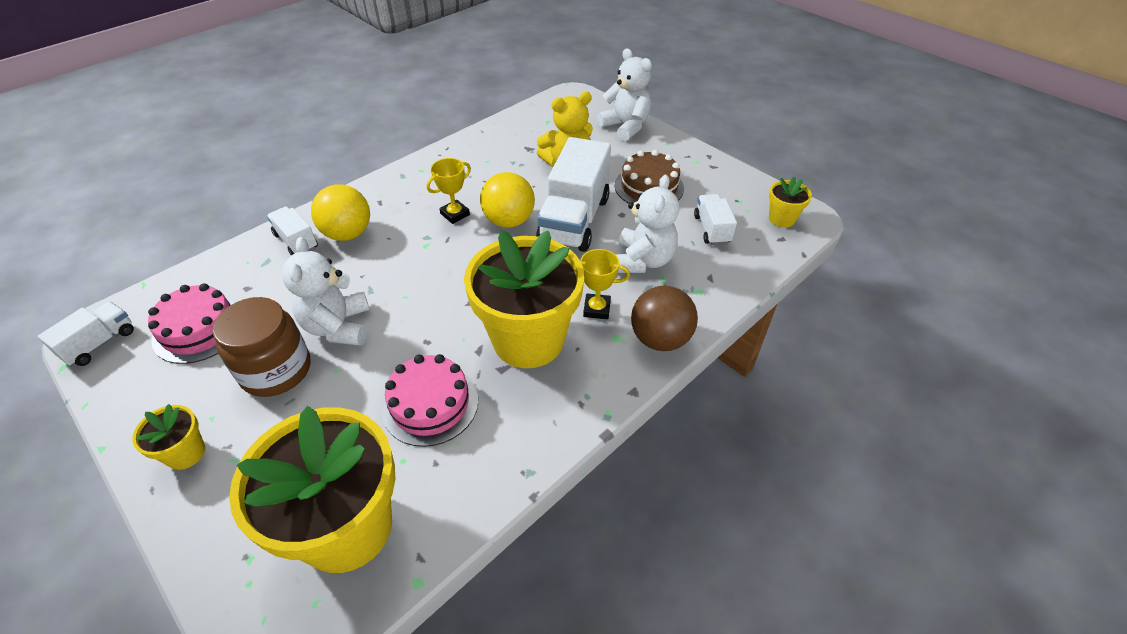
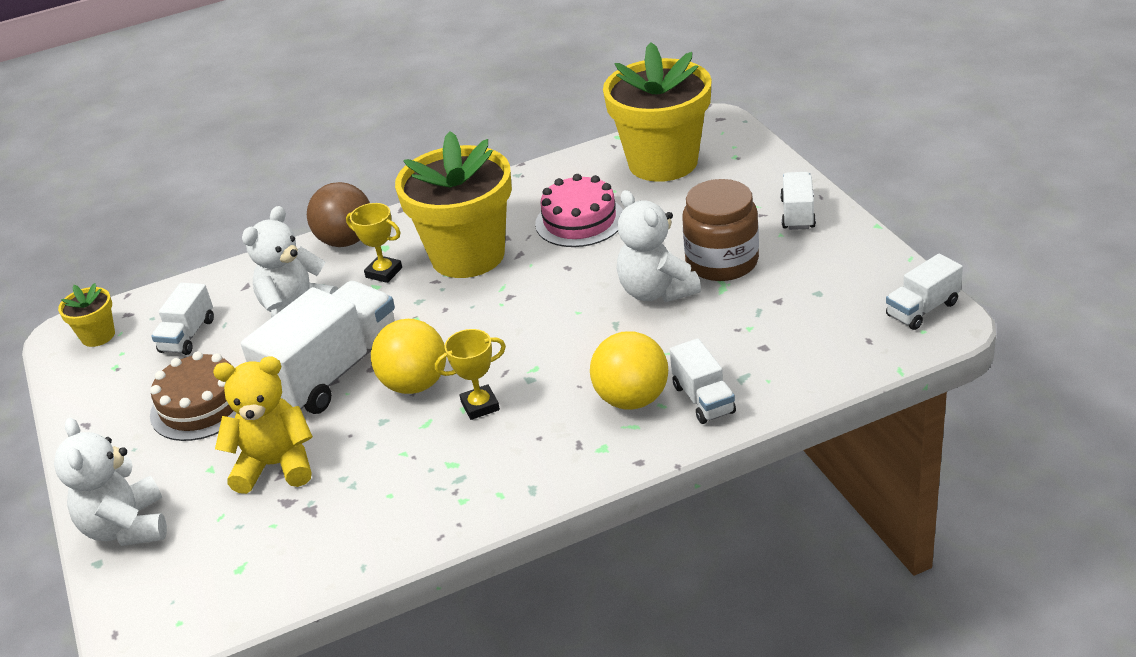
camera: 155 degrees left, 10 degrees down
(186, 453) = (797, 214): yellow flower pot -> white truck
(199, 329) = (811, 309): pink cake -> none
(338, 327) = (656, 291): white teddy bear -> white teddy bear turned 135 degrees clockwise

